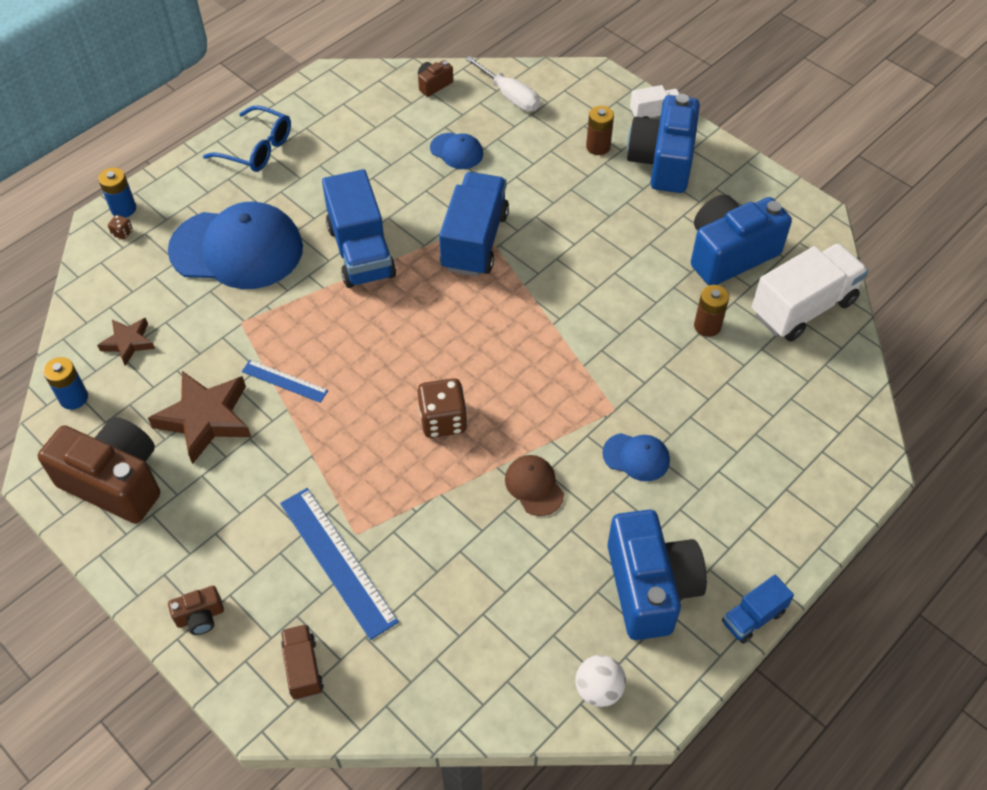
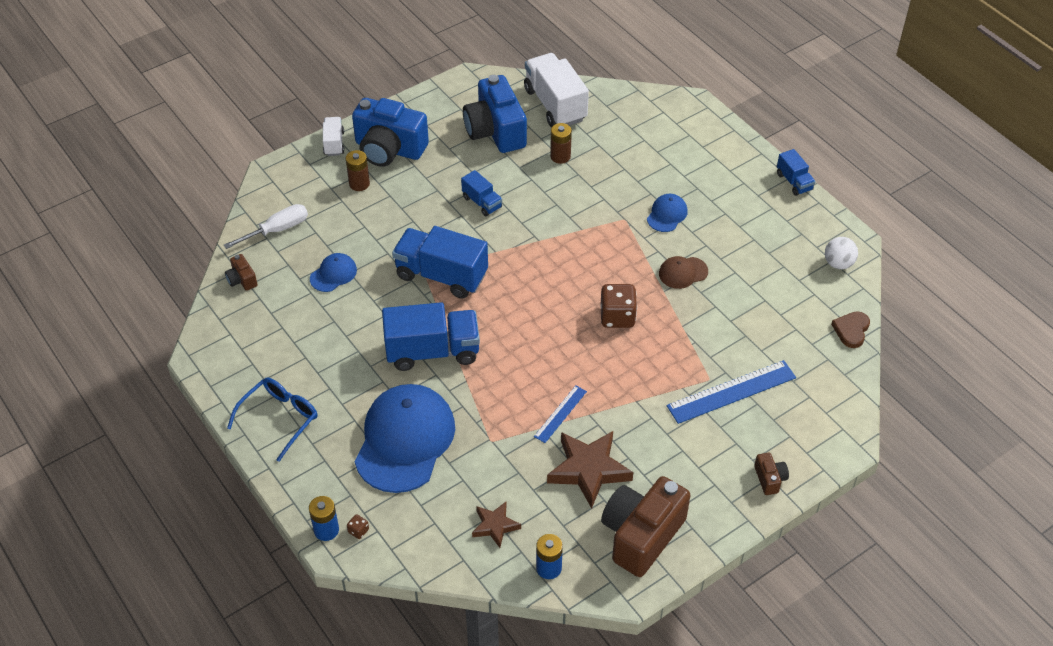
camera: 80 degrees left, 5 degrees down
(303, 668) = (814, 418): brown truck -> none
(469, 712) = (851, 330): none -> brown heart
(601, 259) = (482, 202): none -> blue truck
(650, 587) = (768, 226): blue camera -> none

